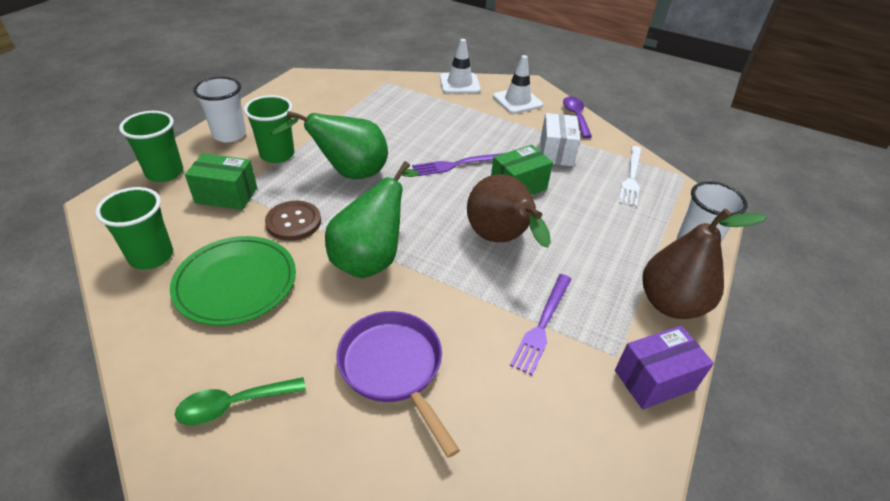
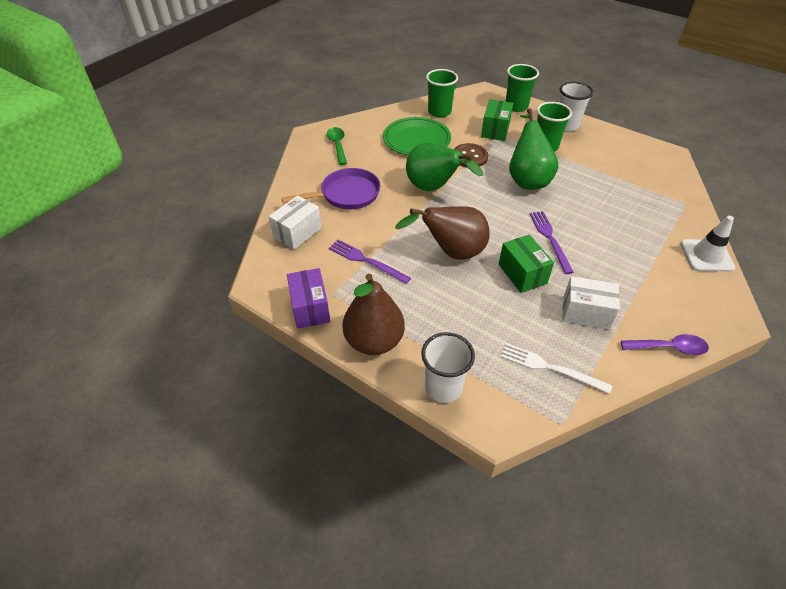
camera: 100 degrees right, 5 degrees up
(506, 429) = (297, 233): none -> white box
(517, 101) = (686, 299): white traffic cone -> none

